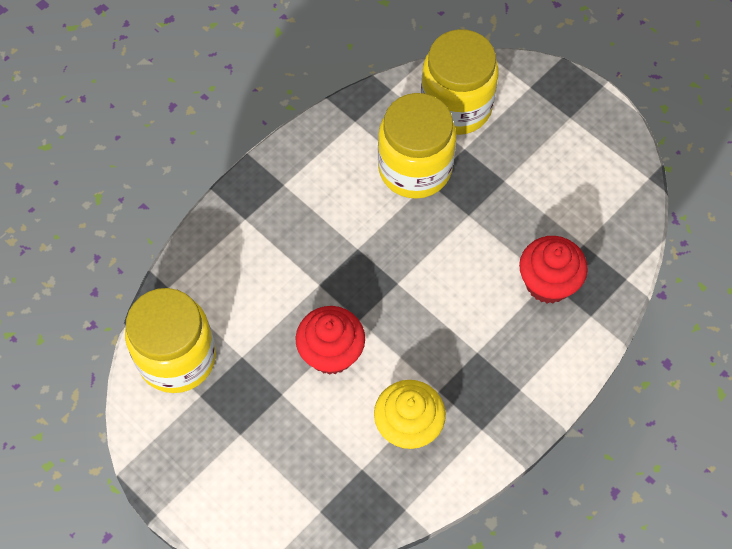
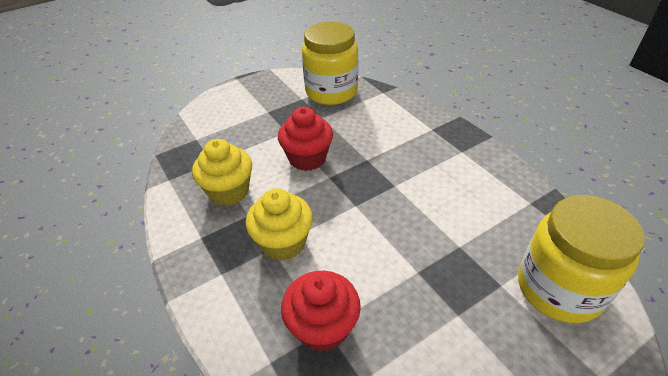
camera: 105 degrees right, 20 degrees down
(415, 168) = (476, 238): yellow jar -> none
(467, 342) = (283, 243): none -> yellow cupcake

